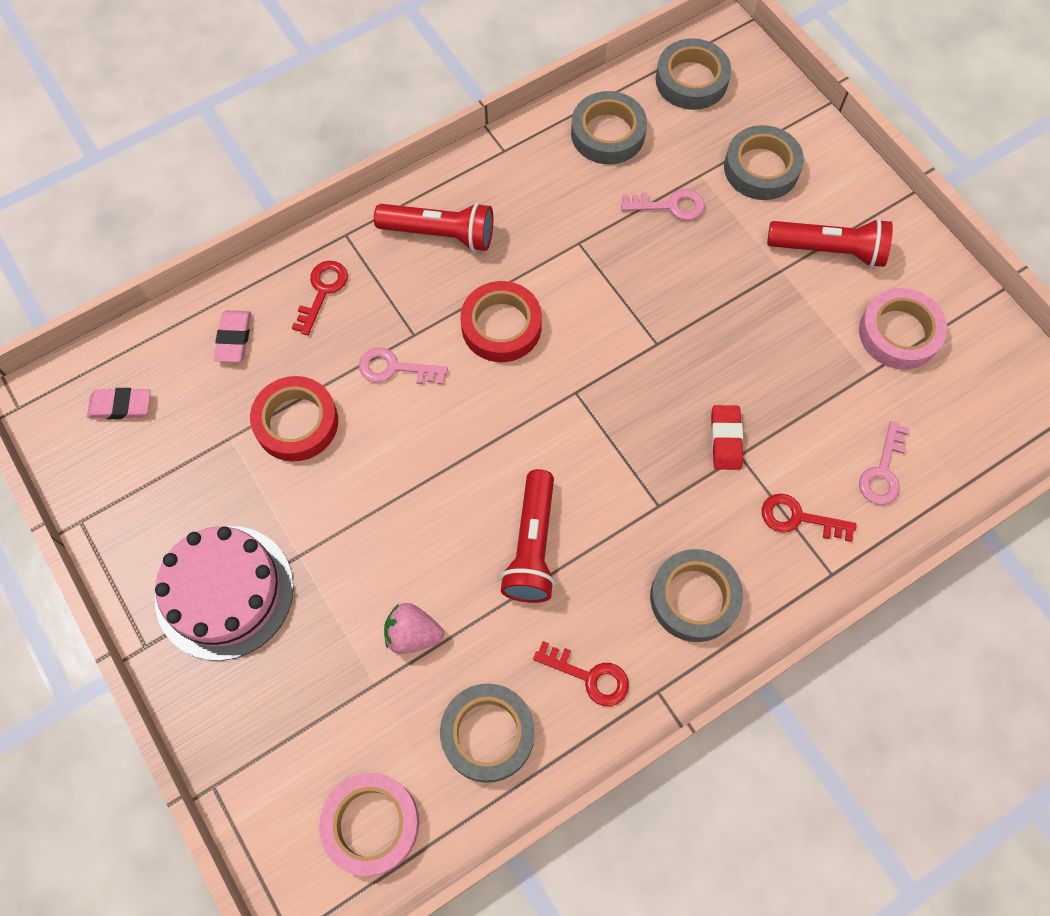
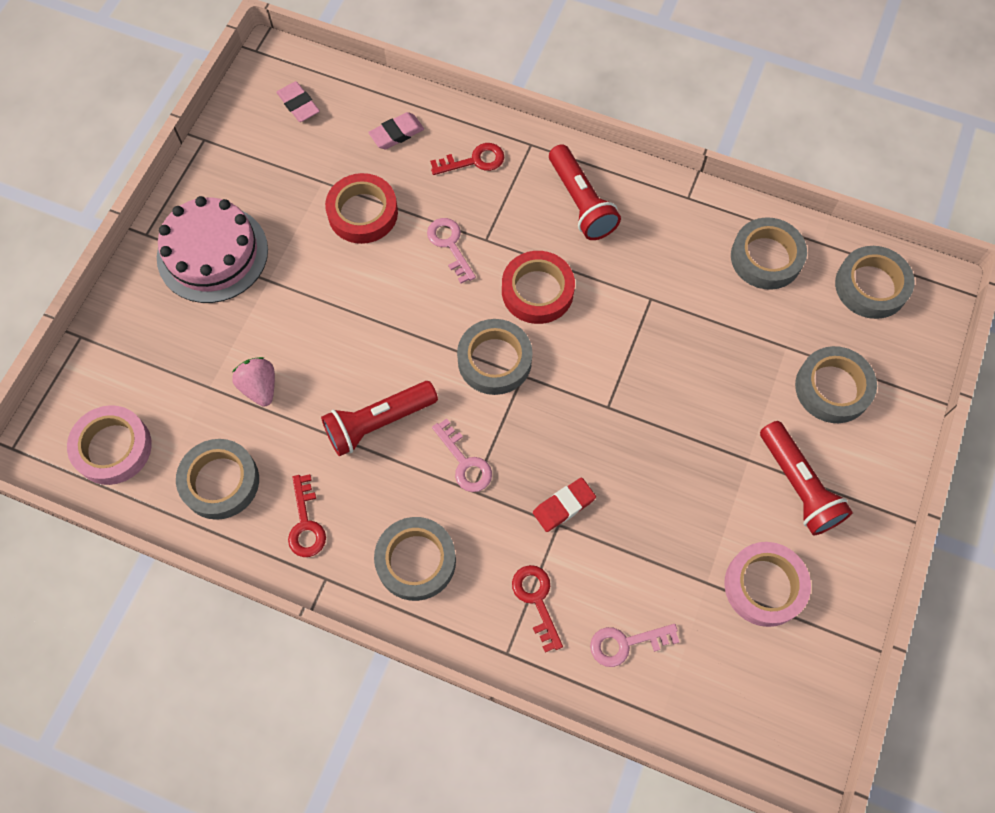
camera: 55 degrees right, 0 degrees up
(543, 405) = (494, 360): none -> grey tape
(670, 205) = (738, 341): pink key -> pink key (465, 462)

